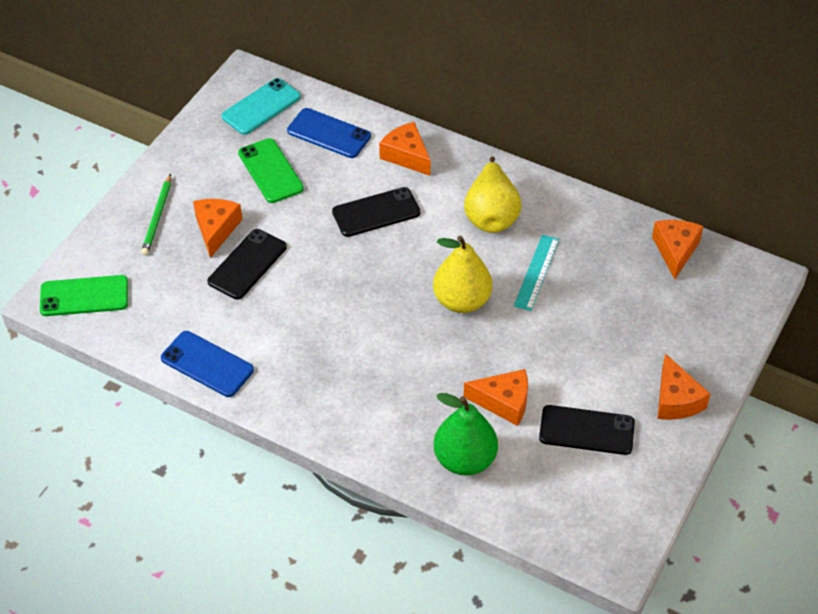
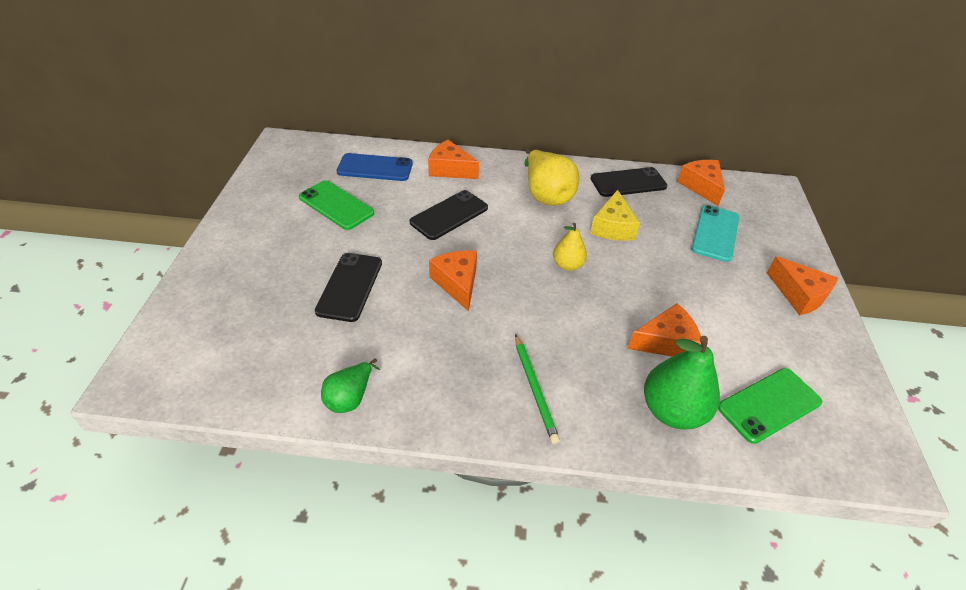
camera: 25 degrees left, 5 degrees down
(84, 296) = (177, 366): green phone -> green phone (769, 405)
(157, 217) = (237, 267): green pencil -> green pencil (534, 388)
(207, 364) = (350, 397): blue phone -> green pear
(216, 229) = (304, 264): orange cheese -> orange cheese (457, 283)
(261, 107) = (305, 161): turquoise phone -> turquoise phone (715, 233)
(462, 301) = (567, 265): yellow pear -> yellow pear, size x0.59
(536, 272) = (612, 227): turquoise ruler -> yellow cheese
(586, 430) = (754, 344): black phone -> black phone (628, 183)

